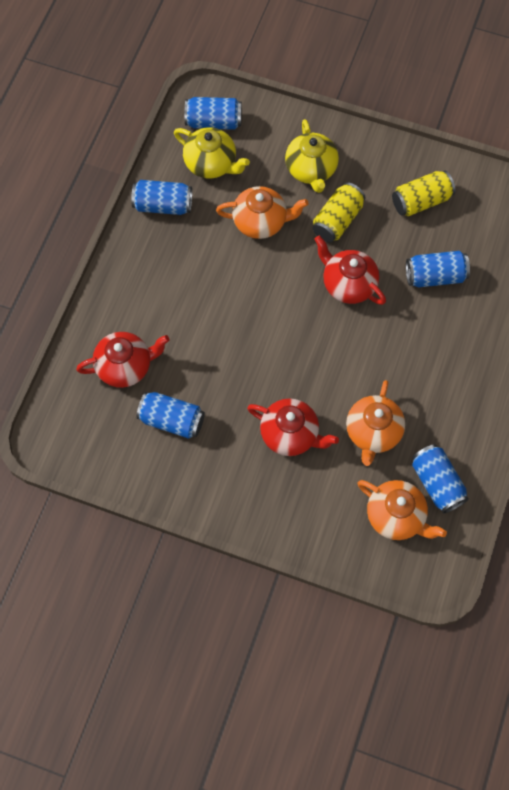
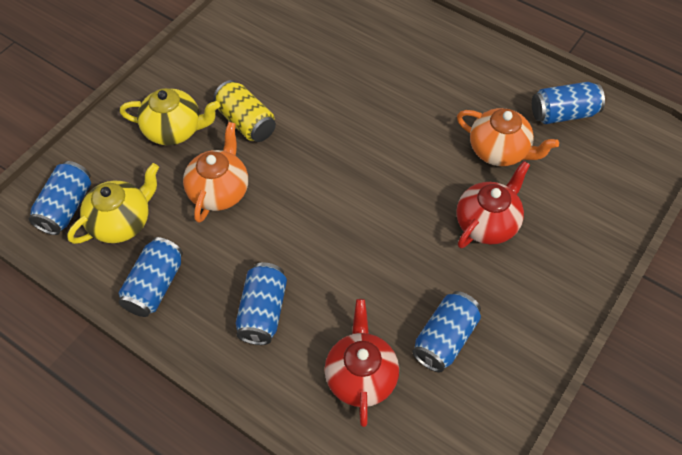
camera: 75 degrees left, 10 degrees down
(348, 284) = (325, 131): red teapot -> none
(396, 516) = (594, 154): orange teapot -> none
(421, 201) = (252, 50): yellow can -> none
(435, 276) = (341, 60): blue can -> blue can (263, 312)

